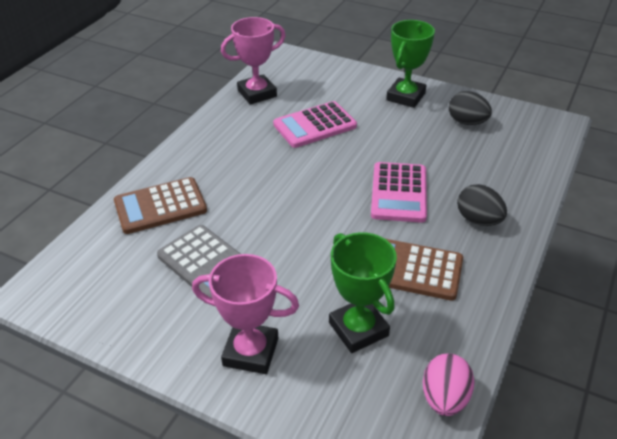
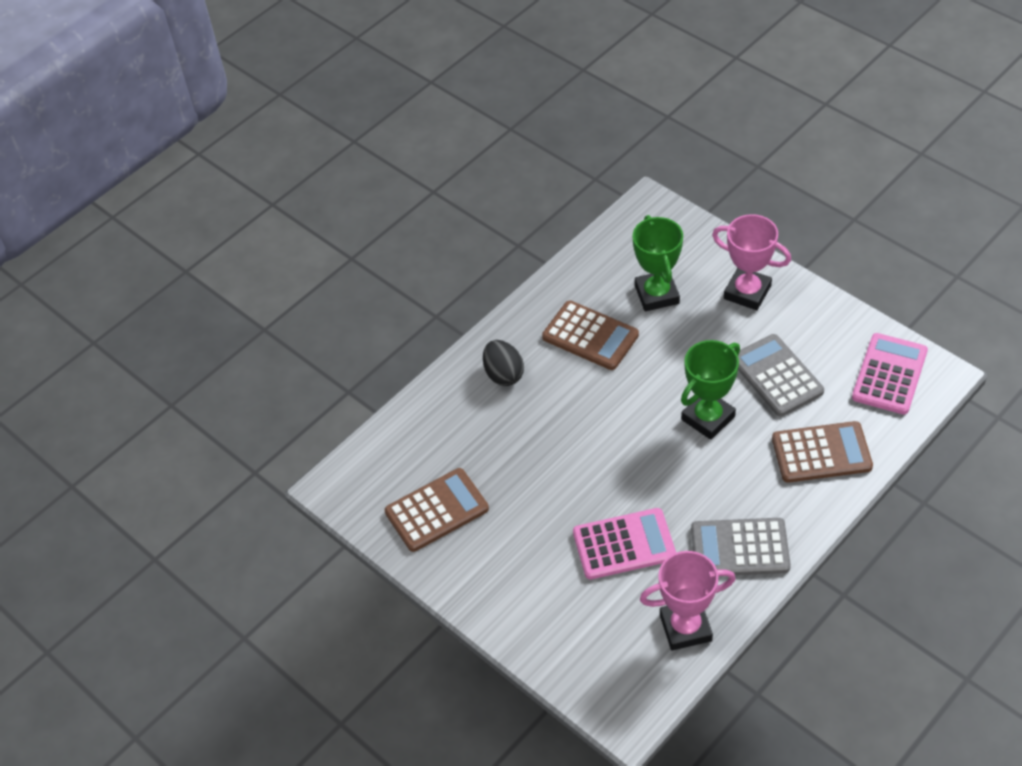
camera: 160 degrees left, 10 degrees up
(225, 136) = (740, 548): none -> grey calculator
(398, 193) = (566, 421): pink calculator -> pink calculator (889, 374)
(406, 97) = (487, 575): green trophy -> green trophy (708, 418)
(444, 398) = (612, 237): pink egg -> none
(467, 122) = (437, 510): black egg -> brown calculator

